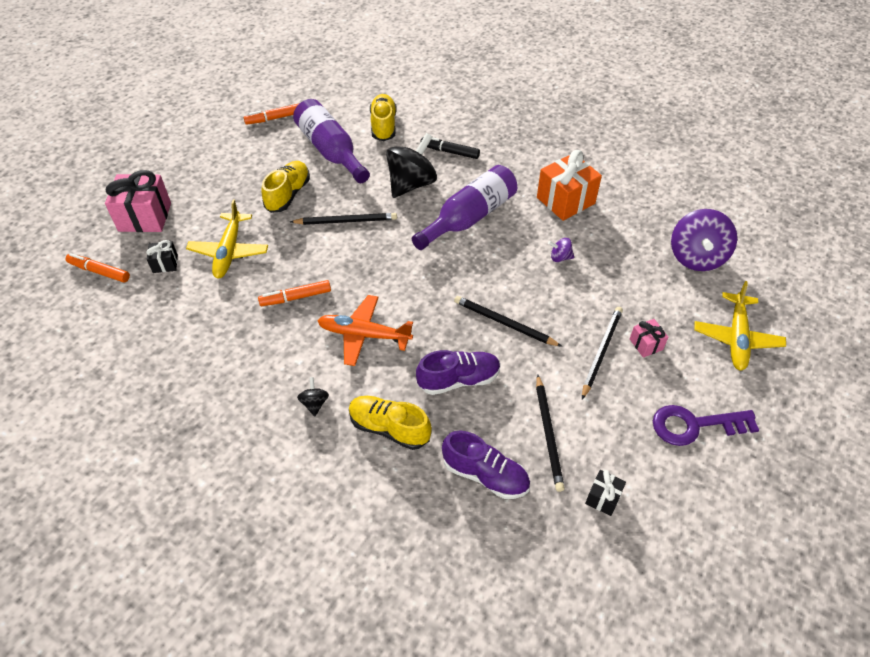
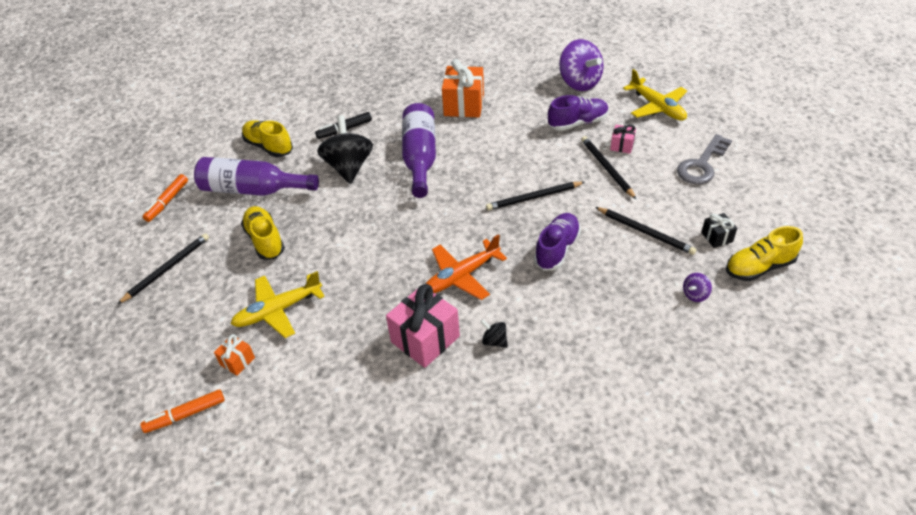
camera: 45 degrees left, 5 degrees down
(145, 217) = (162, 347): pink gift -> pink gift (425, 339)
(165, 264) = (237, 361): black gift -> orange gift
(229, 251) = (278, 310): yellow plane -> yellow plane turned 105 degrees clockwise
(296, 297) = (379, 295): orange marker -> none
(346, 221) = (338, 223): black pencil -> black pencil (167, 269)
(389, 428) = (560, 310): yellow shoe -> yellow shoe (759, 267)
(485, 475) = (648, 282): purple shoe -> purple shoe (577, 123)
(560, 257) = (509, 138): purple spinning top -> purple spinning top (695, 294)
(694, 425) = (702, 165): purple key -> grey key

